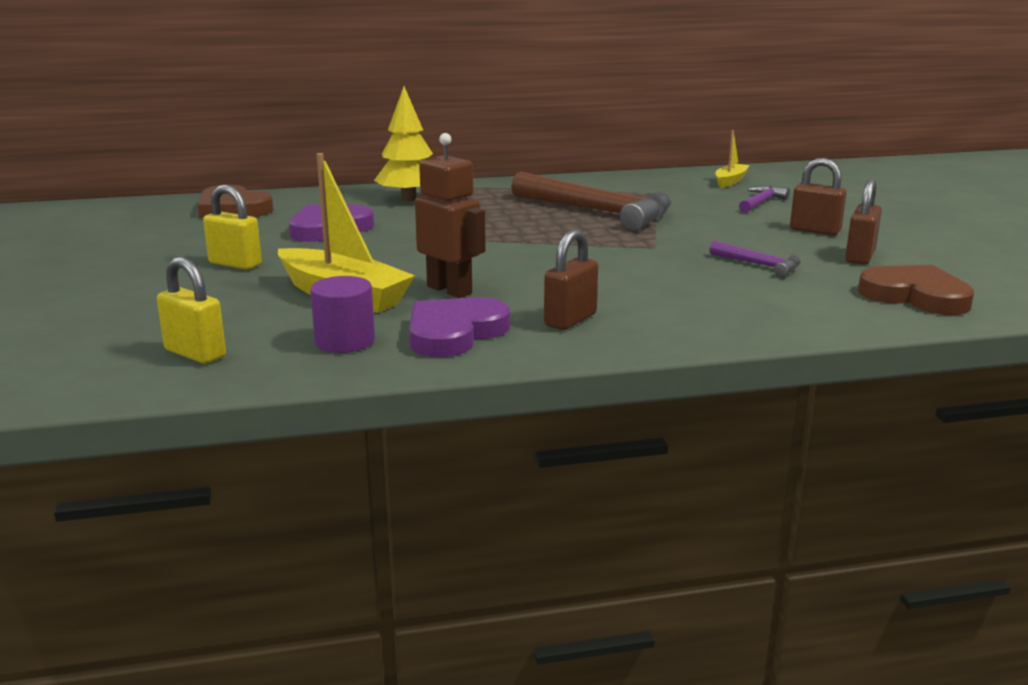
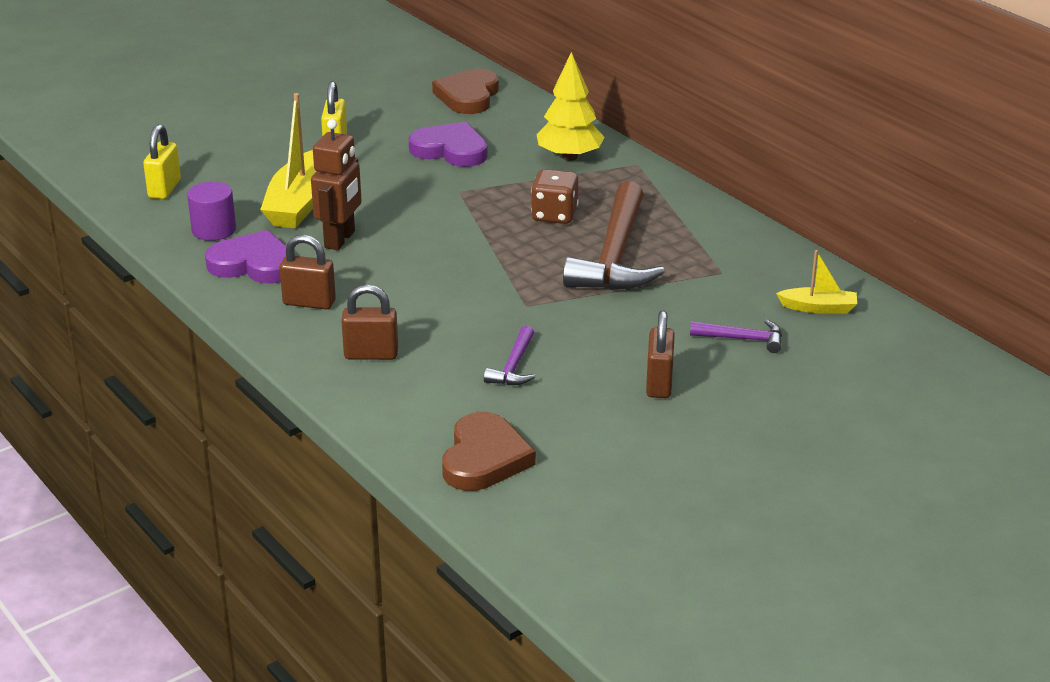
camera: 65 degrees right, 10 degrees up
(505, 217) = (554, 215): none -> brown dice
(860, 257) = (585, 419): brown padlock -> brown padlock (371, 354)

